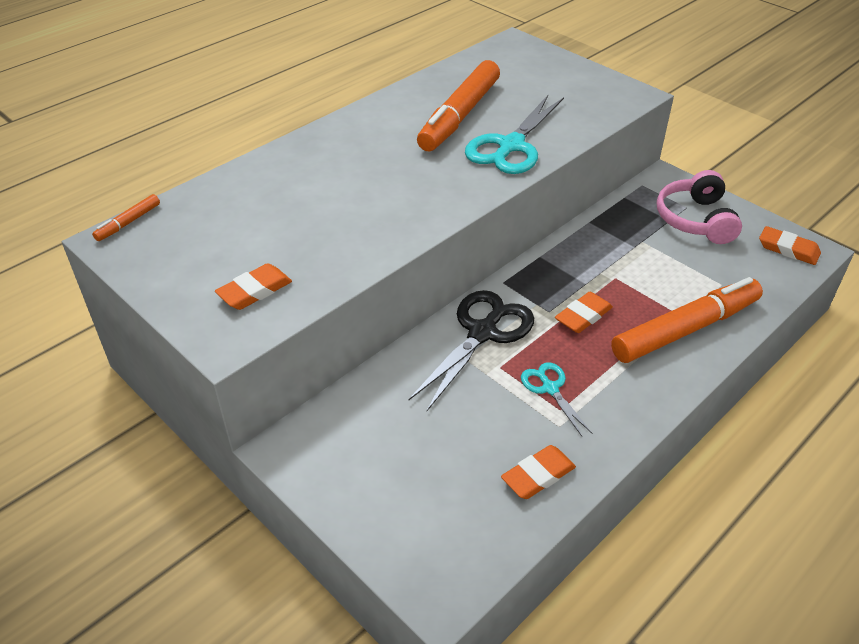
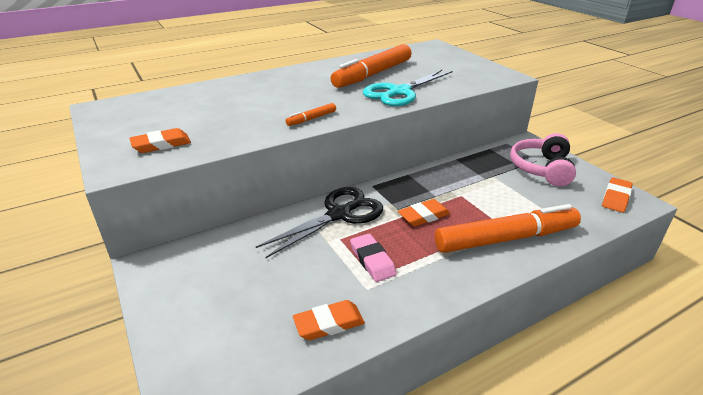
camera: 15 degrees right, 10 degrees down
(128, 222) = (116, 101): orange marker -> orange marker (311, 119)
(550, 388) = (372, 260): turquoise scissors -> pink eraser
(788, 249) = (616, 198): orange eraser -> orange eraser turned 75 degrees clockwise

